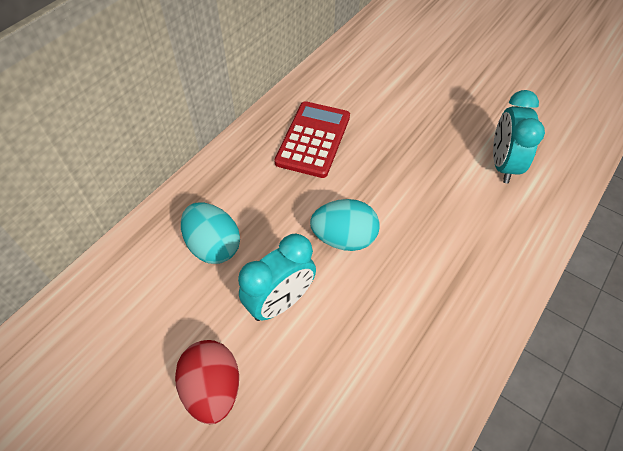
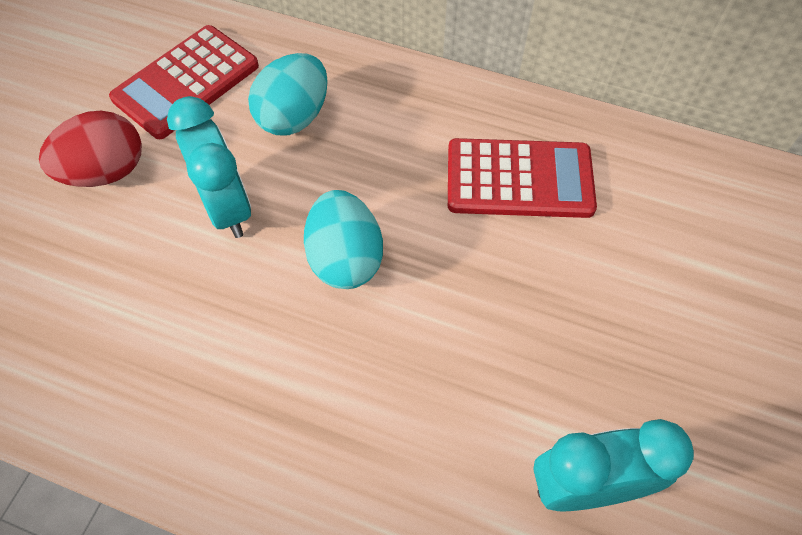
camera: 75 degrees right, 5 degrees up
(142, 315) = (186, 82): none -> red calculator
(280, 302) = (227, 208): turquoise clock -> turquoise clock turned 150 degrees counterclockwise

